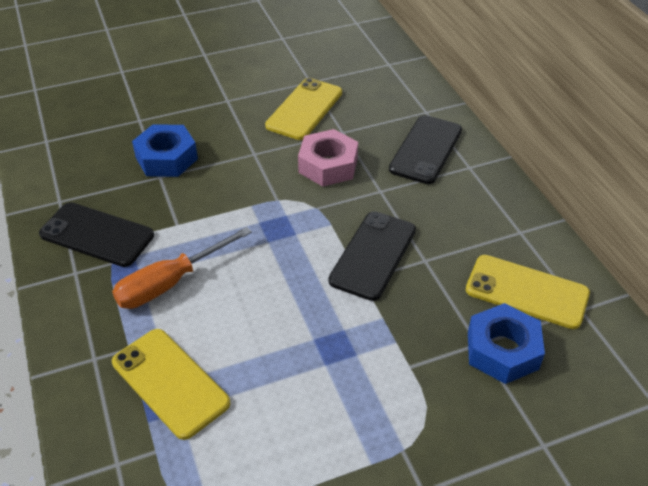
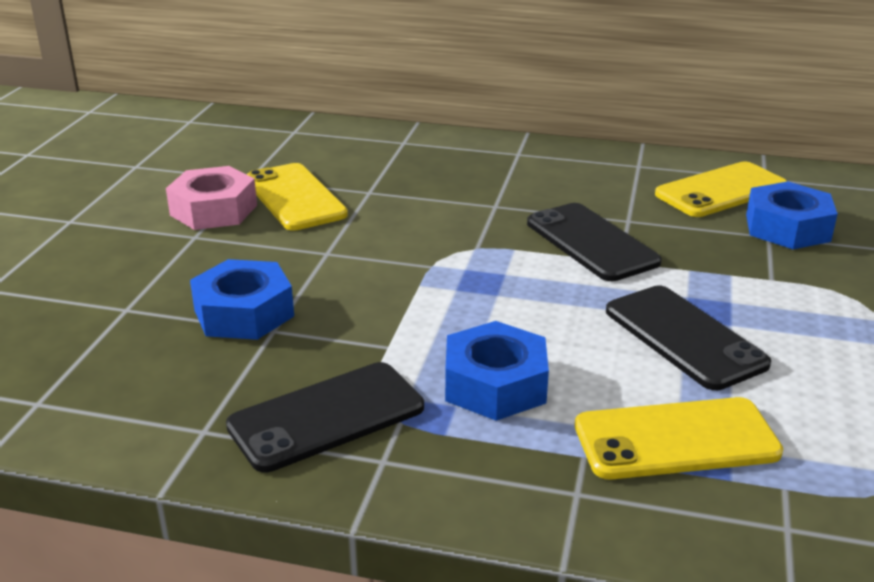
camera: 55 degrees left, 15 degrees down
(170, 283) = (495, 384): orange screwdriver -> blue nut
(328, 165) = (414, 217): pink nut -> pink nut (213, 210)
(426, 149) = (463, 162): black phone -> black phone (684, 337)

